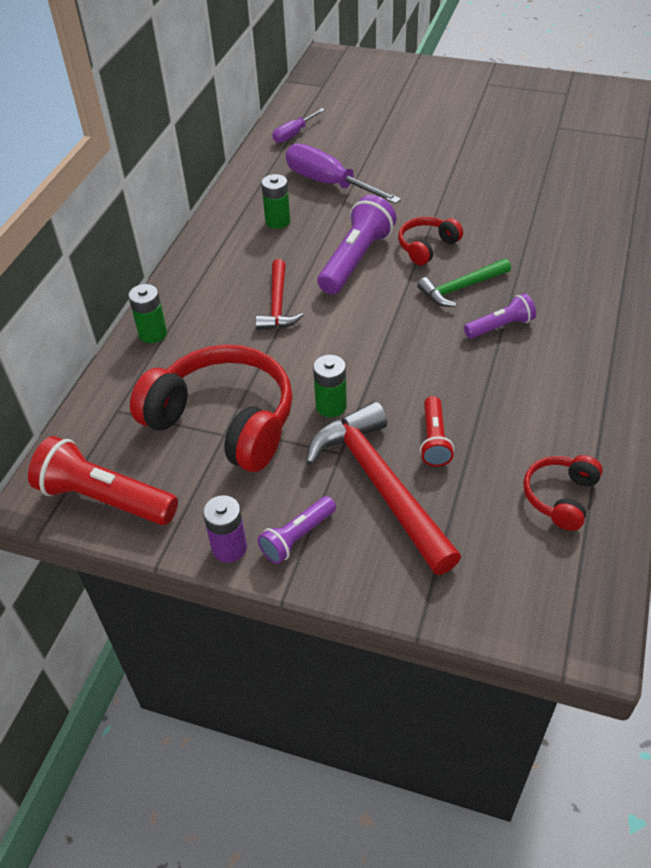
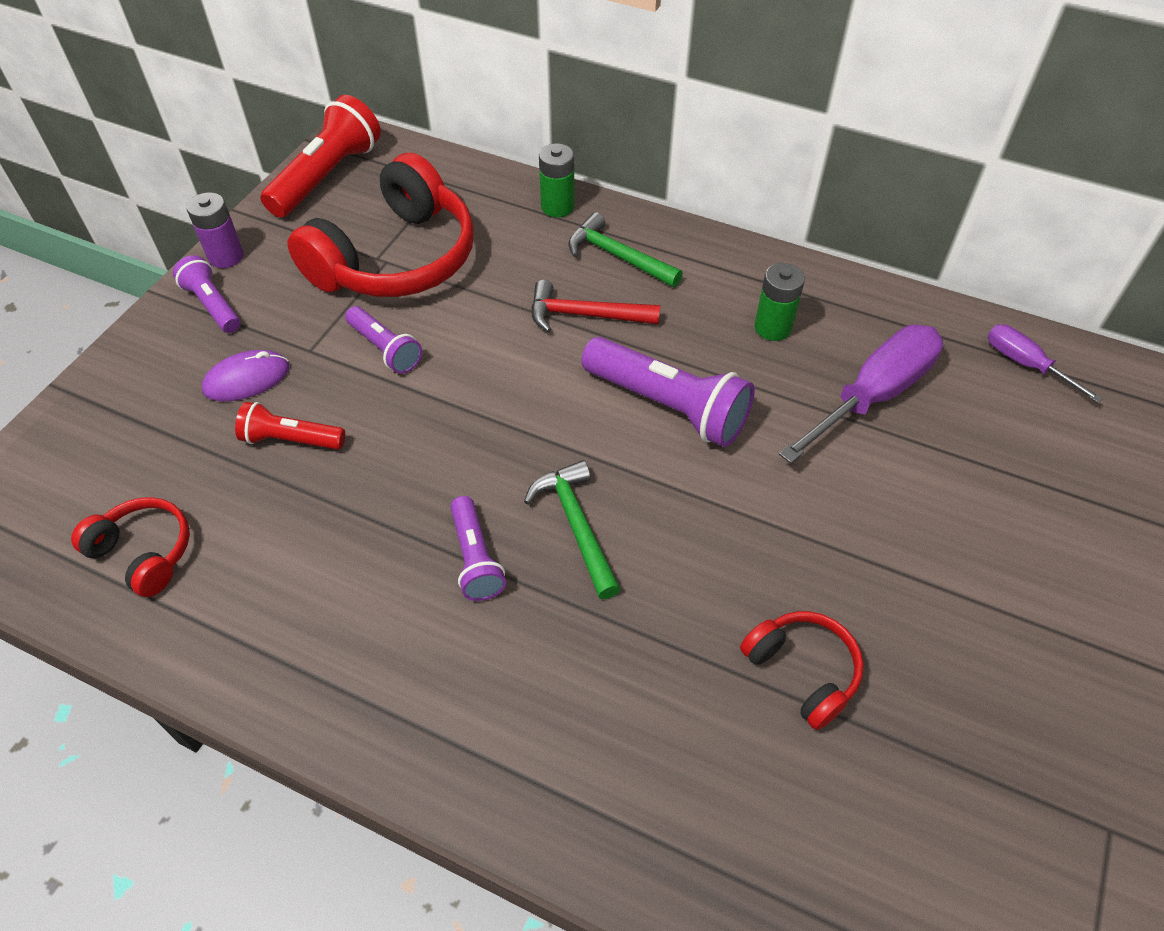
camera: 95 degrees right, 5 degrees up
(212, 295) = (618, 256): none -> green hammer
(331, 406) = (385, 349): green battery -> purple flashlight
(380, 485) = (247, 379): red hammer -> purple mouse
(427, 247) = (687, 499): red headphones -> red headphones (802, 671)

